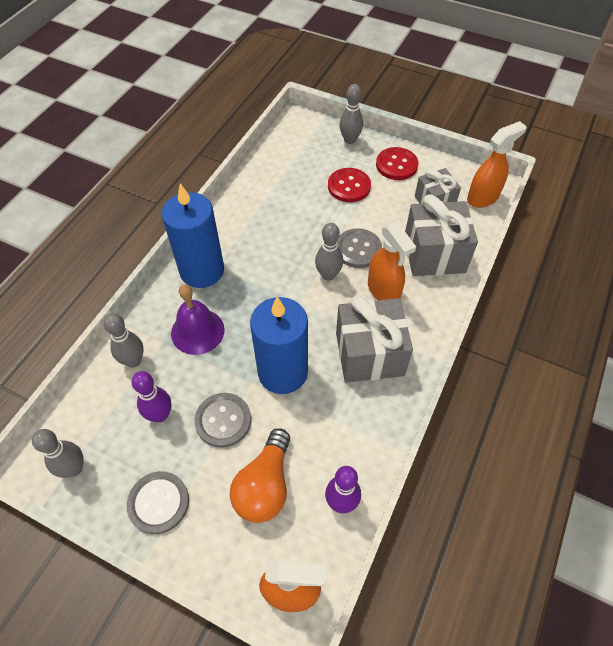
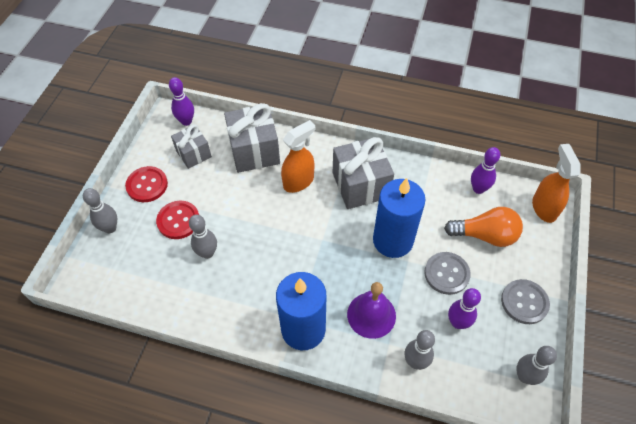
camera: 100 degrees left, 0 degrees up
(328, 275) = (289, 223): grey bowling pin -> grey bowling pin (207, 253)
(358, 249) = (257, 204): grey button -> none
(483, 198) = (186, 121): orange spray bottle -> purple bowling pin

